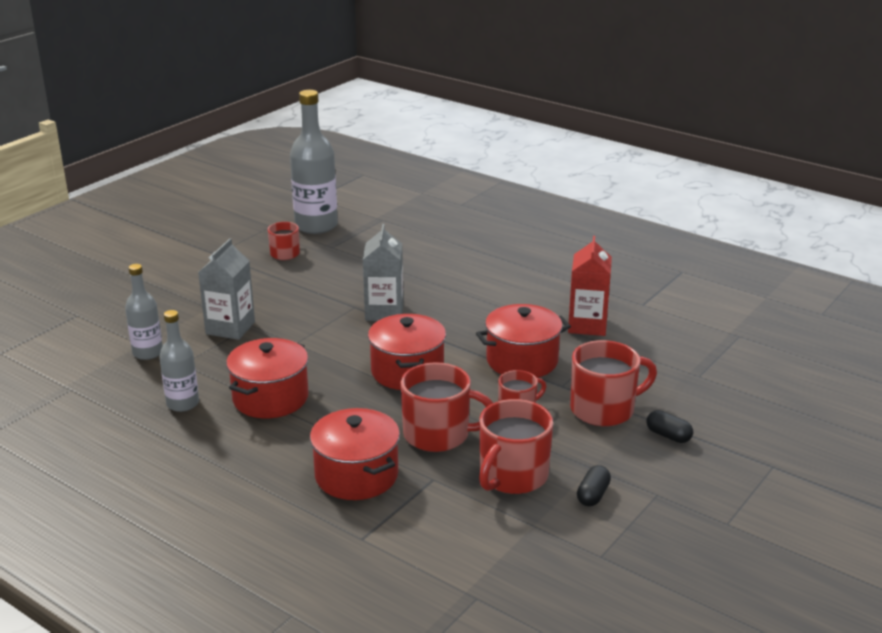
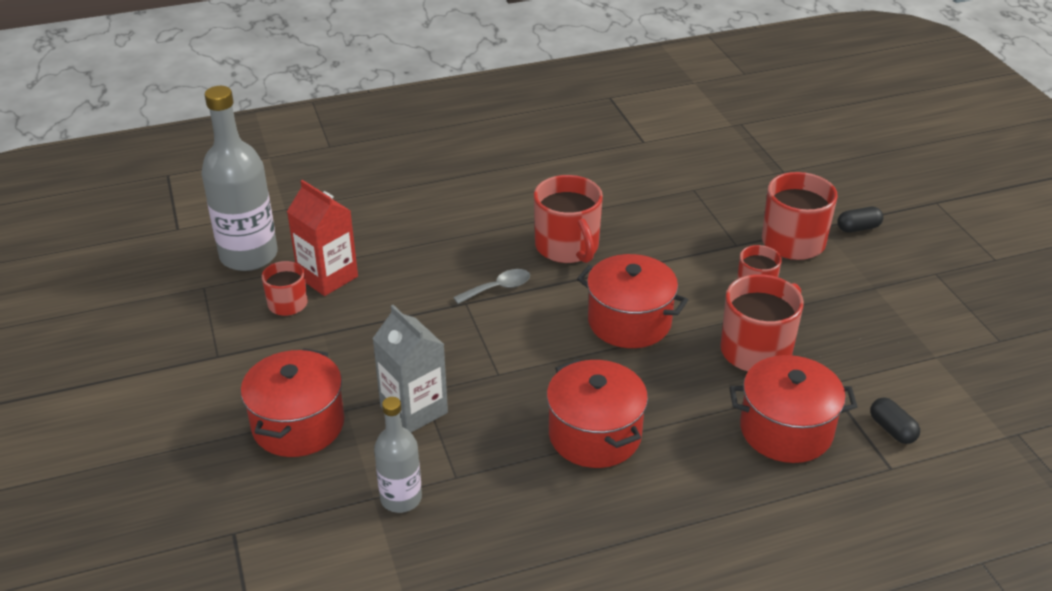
camera: 55 degrees left, 10 degrees up
(183, 403) = (545, 508): grey bottle -> none
(384, 312) = (498, 288): grey carton -> grey spoon
(512, 476) = (856, 336): red mug -> red mug (567, 247)
(522, 361) = (675, 247): red pot -> red pot (298, 424)
(587, 325) = (649, 185): red carton -> red carton (327, 277)
(593, 495) = (914, 305): black capsule -> black capsule (892, 429)

